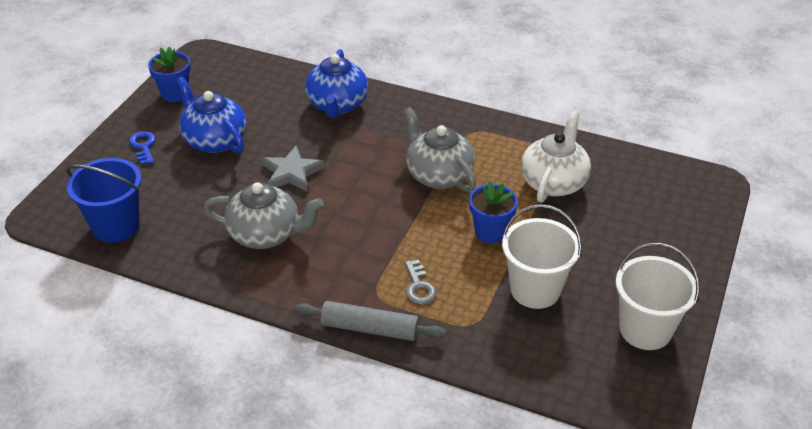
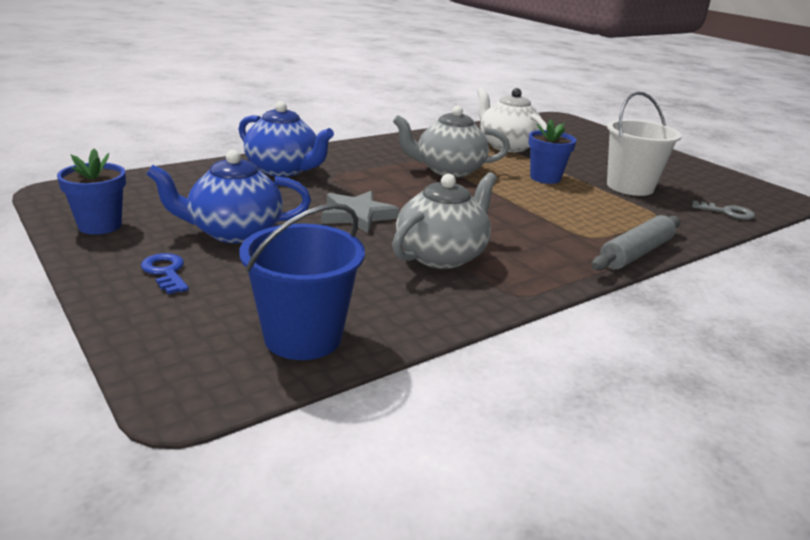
camera: 60 degrees left, 15 degrees down
(143, 146) = (166, 272): blue key -> blue key turned 45 degrees clockwise
(419, 286) = (592, 219): grey key -> grey key (727, 212)
(645, 330) = (698, 174): white bucket -> none

